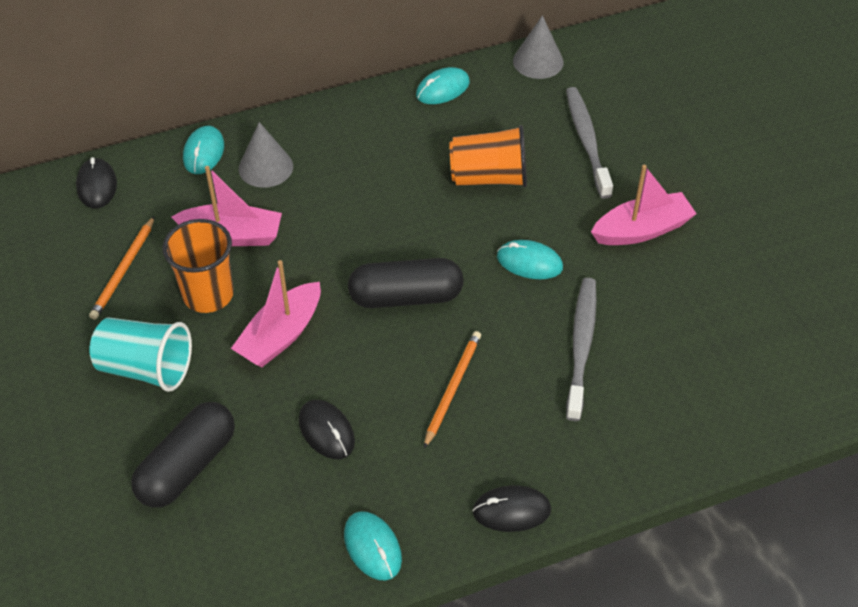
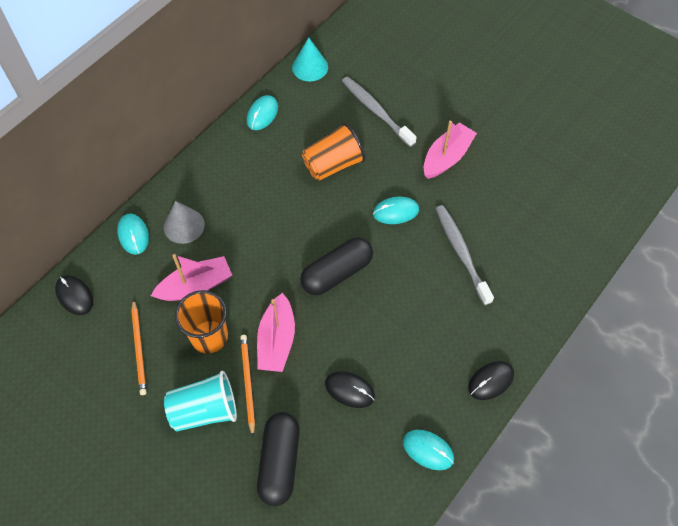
camera: 30 degrees left, 10 degrees up
(452, 388) = (406, 320): orange pencil -> orange pencil (248, 383)
(538, 61) = (310, 67): grey cone -> turquoise cone

